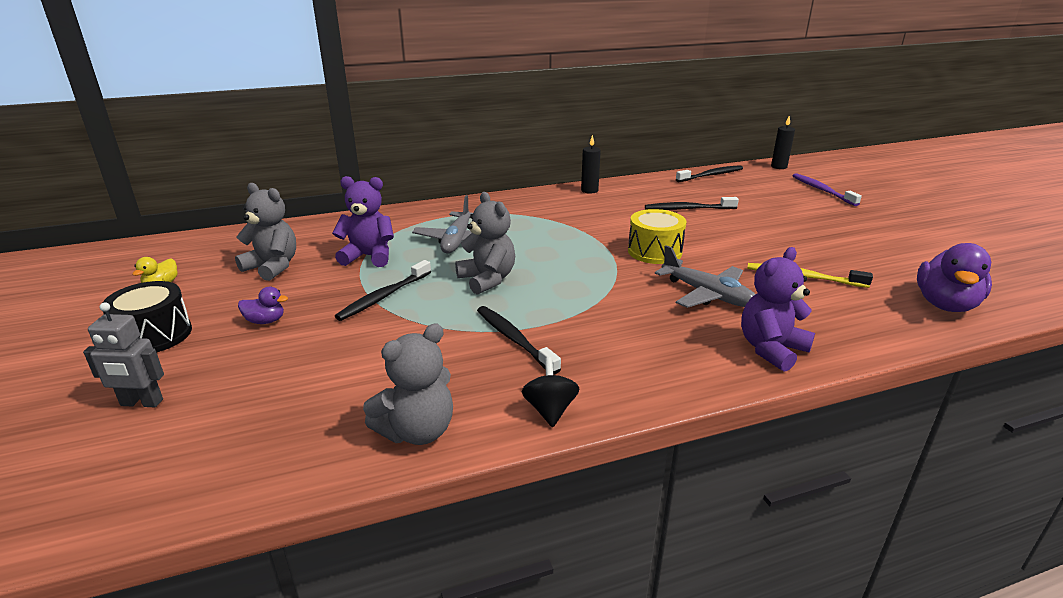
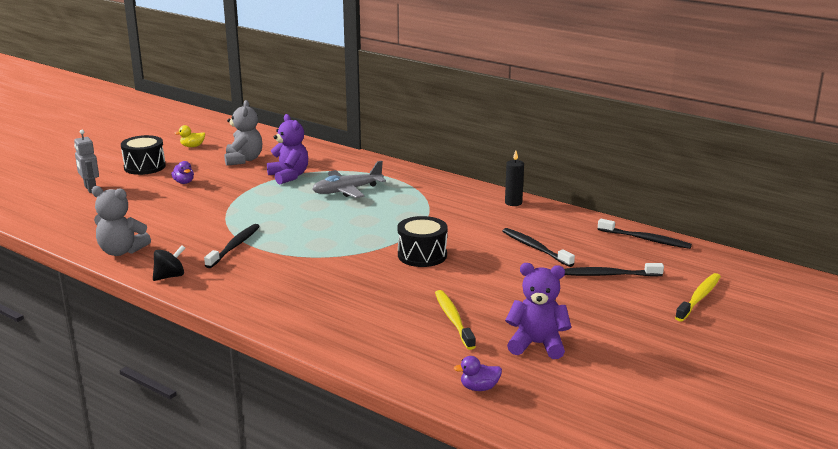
camera: 55 degrees right, 5 degrees down
(384, 296) = (243, 198): black toothbrush -> black toothbrush (608, 275)
(487, 280) = (301, 217): grey teddy bear -> none
(654, 251) = (422, 255): yellow drum -> black drum
(707, 295) = (370, 289): grey plane -> none
(771, 349) = (311, 326): purple teddy bear -> purple teddy bear (537, 344)
(779, 167) = (738, 265): black candle -> none
(822, 190) = (699, 298): purple toothbrush -> yellow toothbrush
(945, 305) = (479, 388): purple duck -> purple duck, size x0.50

